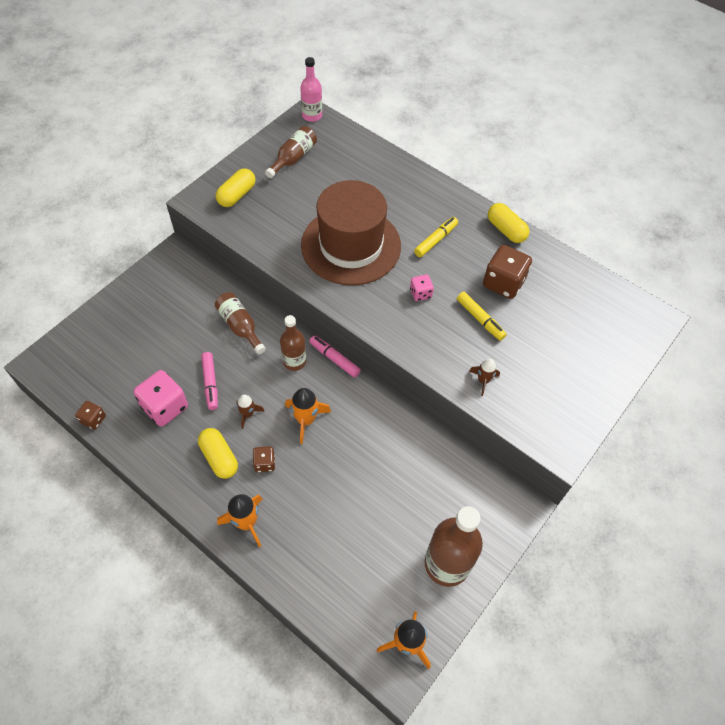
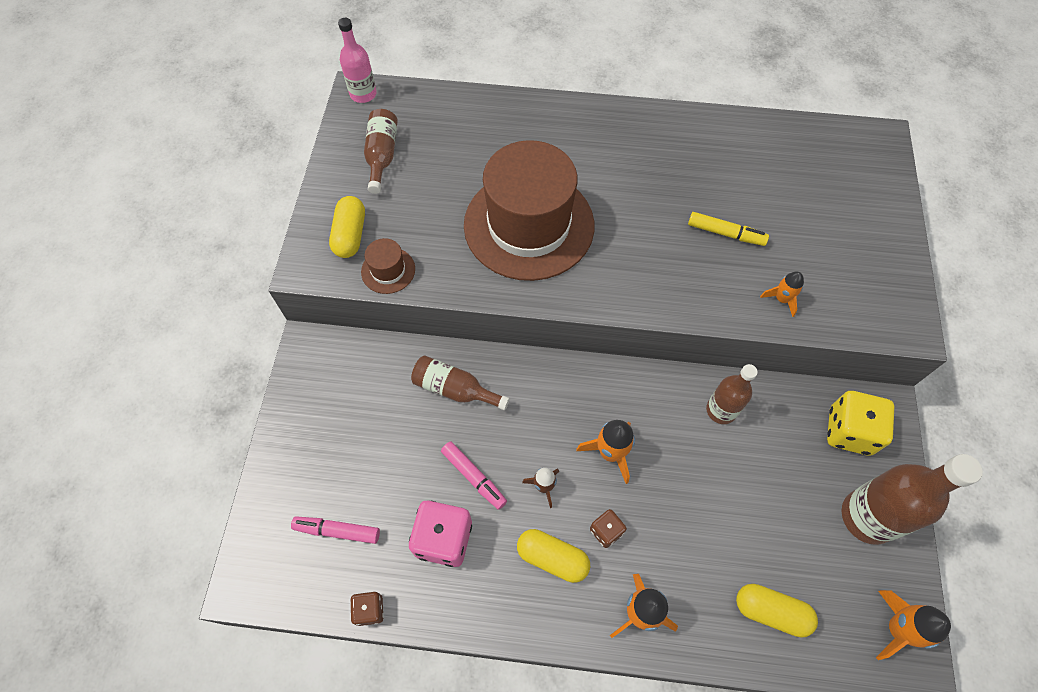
camera: 30 degrees left, 5 degrees up
(242, 227) = (388, 270): none -> brown hat
(294, 361) = (546, 393): brown bottle -> brown bottle (721, 410)
(334, 359) = (586, 364): pink marker -> pink marker (337, 531)
(420, 293) = (645, 239): pink dice -> none
(436, 240) = (613, 170): yellow marker -> none
(481, 504) = (849, 431): none -> yellow dice
(483, 380) = (781, 299): brown rocket -> orange rocket
(503, 283) = (716, 180): brown dice -> none
(506, 230) = (673, 121): yellow capsule -> yellow capsule (770, 612)

